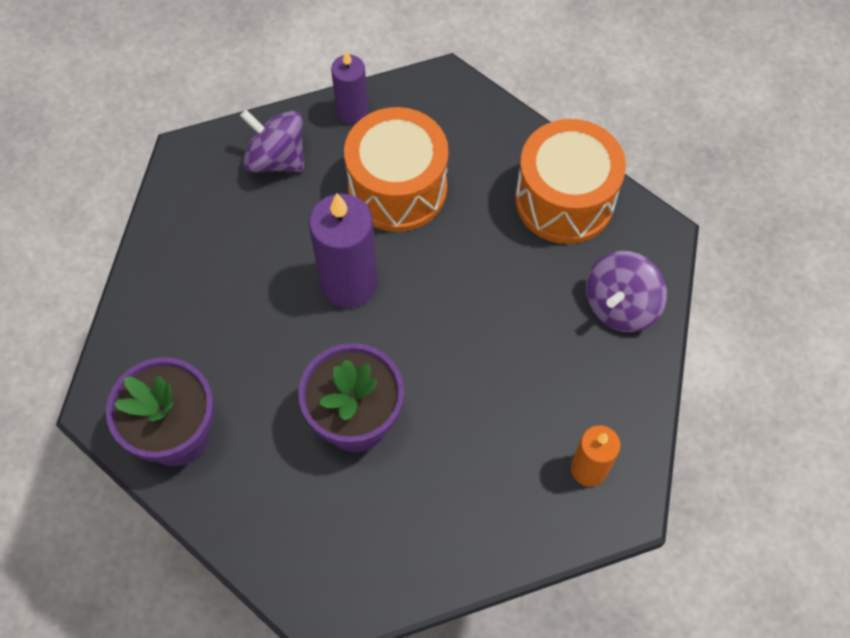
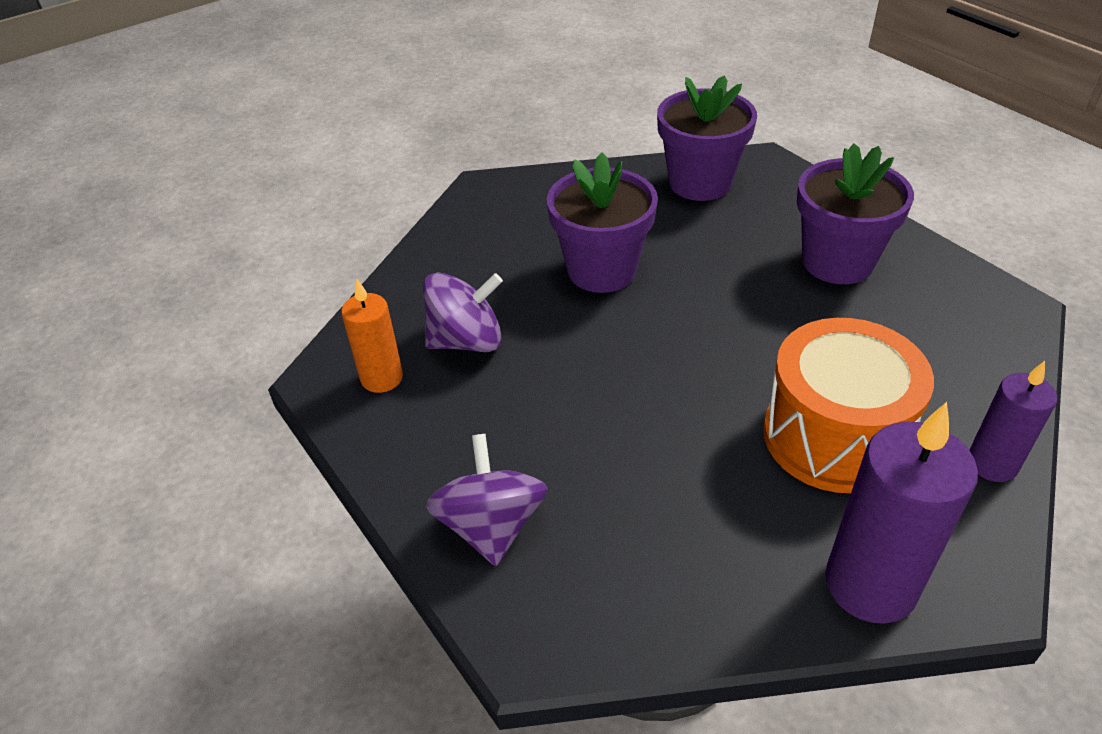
camera: 135 degrees right, 20 degrees down
(216, 275) = (837, 262): none -> purple flower pot
(276, 158) = (960, 365): purple spinning top -> purple spinning top (466, 341)
(349, 283) = (744, 336): purple candle -> purple candle (870, 584)
(564, 200) = (676, 581): orange drum -> none

